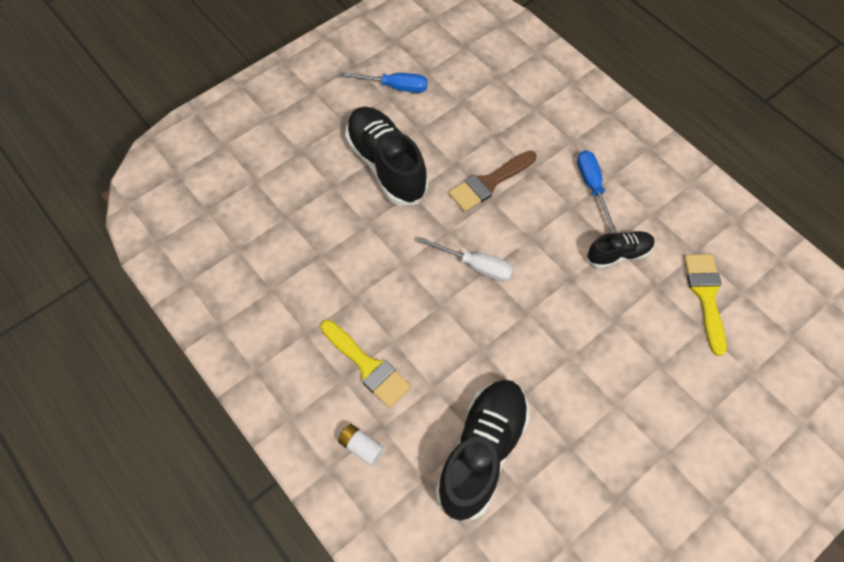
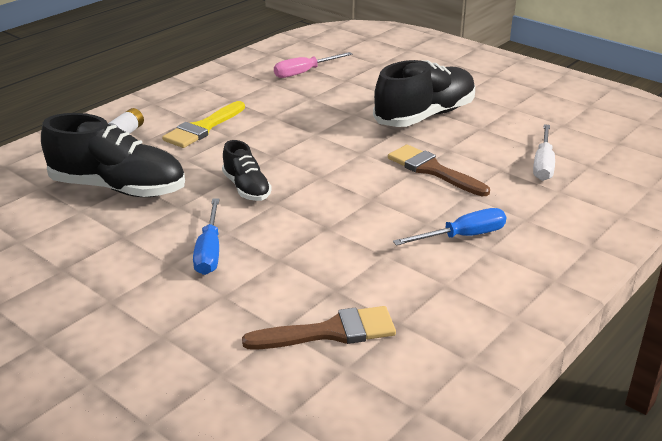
camera: 80 degrees right, 30 degrees down
(254, 253) = (304, 72): none -> pink screwdriver
(395, 87) = (527, 111): blue screwdriver -> blue screwdriver (209, 251)
(476, 266) = (324, 170): white screwdriver -> white screwdriver (543, 164)
(618, 254) = (371, 259): black shoe -> black shoe (246, 188)
(706, 296) = (329, 332): yellow brush -> brown brush

